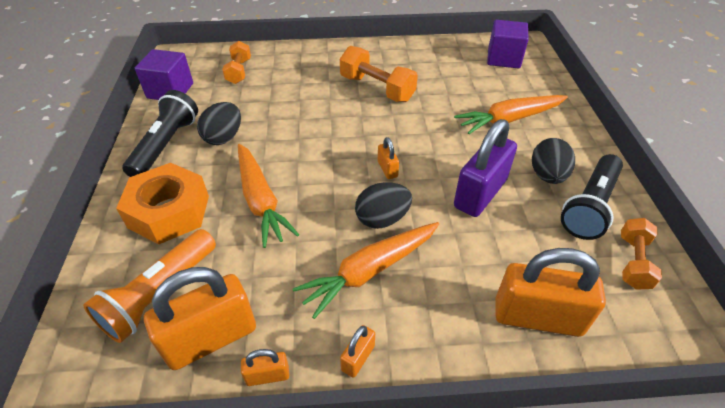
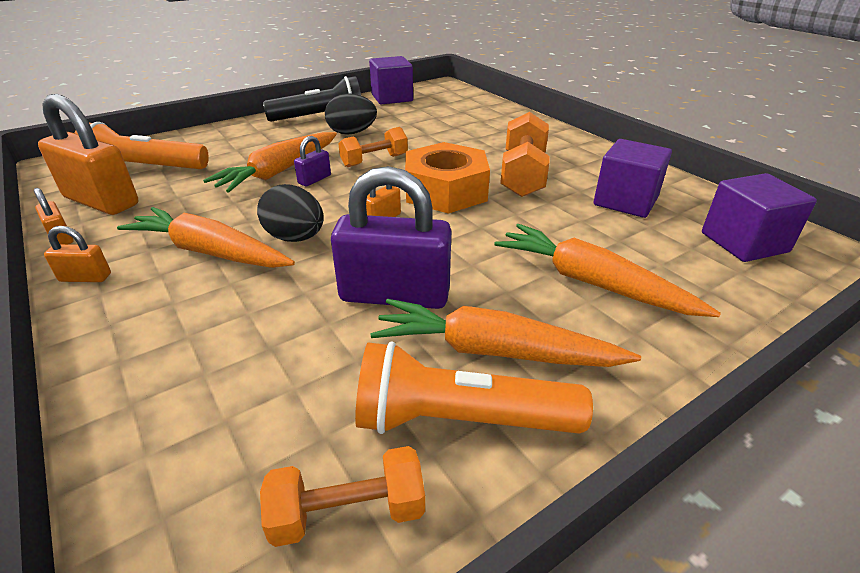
camera: 60 degrees right, 10 degrees down
(169, 211) = (240, 143): orange nut -> orange nut (445, 190)
(239, 71) = (454, 110): orange dumbbell -> orange dumbbell (374, 161)
(296, 184) = (314, 179): none -> purple padlock
(439, 70) = (625, 201): none -> purple cube
(537, 317) = (174, 404): orange padlock -> none
(547, 176) = (494, 351): black egg -> orange carrot
(590, 206) = (460, 420): black flashlight -> orange flashlight

